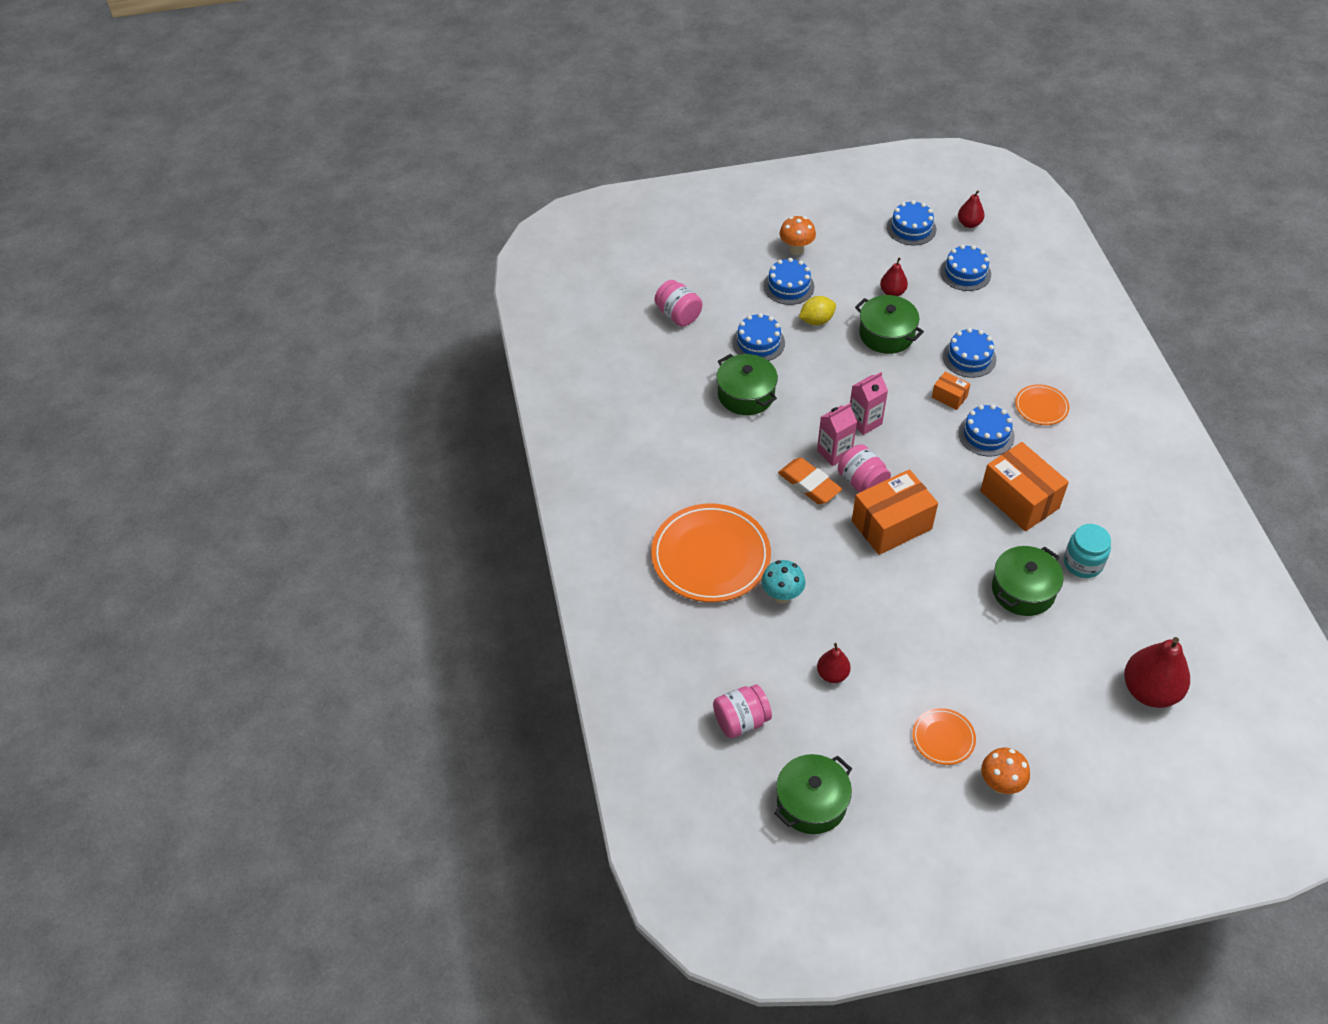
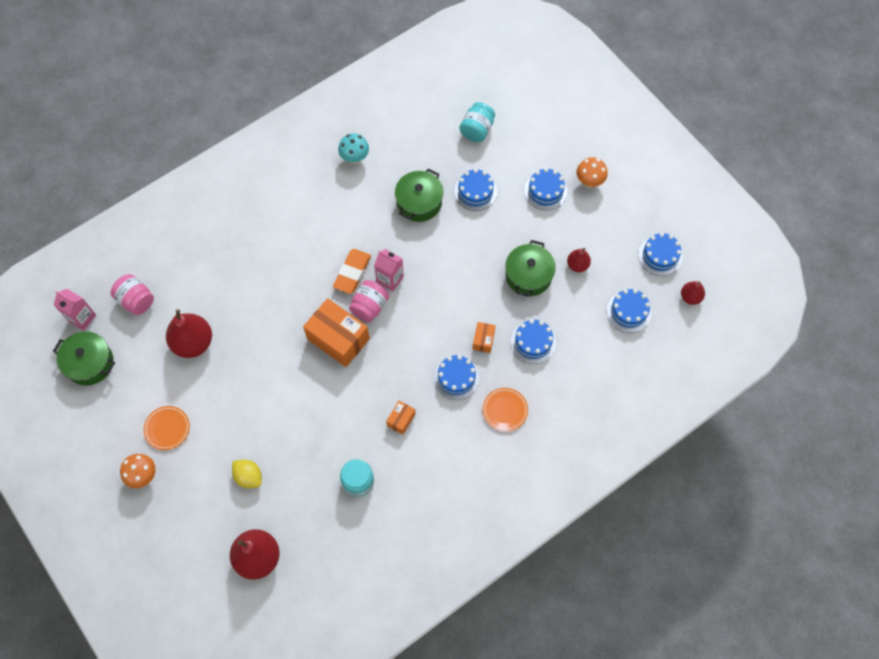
camera: 65 degrees right, 15 degrees up
(678, 315) = (477, 130): pink jar -> turquoise jar
(710, 556) = (261, 234): orange plate -> none
(782, 596) = (246, 289): turquoise mushroom -> turquoise mushroom (355, 158)
(816, 320) = (518, 222): yellow lemon -> yellow lemon (249, 477)
(832, 674) = (193, 343): red pear -> red pear, size x1.86
(864, 422) = (429, 289): pink carton -> pink carton (82, 318)
(1019, 499) = (401, 420): orange box -> orange box, size x0.48
(1023, 590) = (315, 446): green pot -> none

